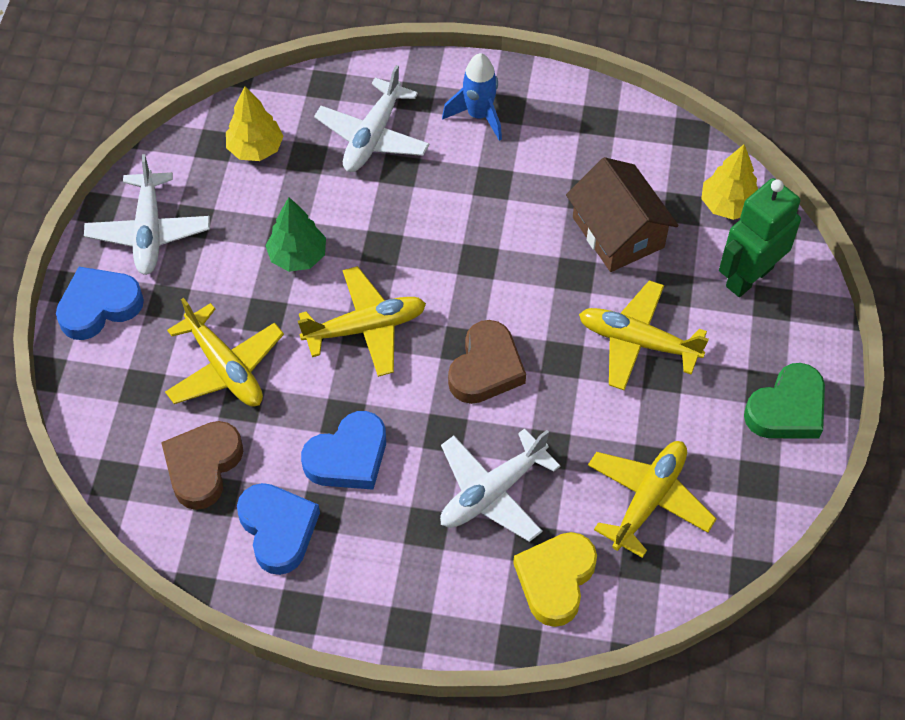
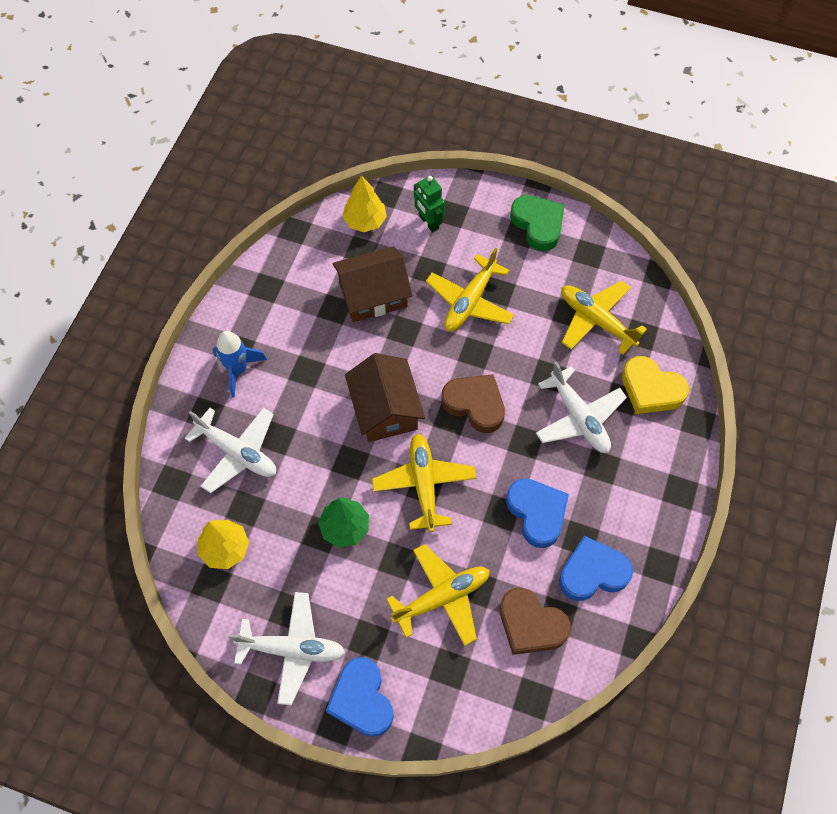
camera: 80 degrees left, 5 degrees up
(458, 272) = (385, 409): none -> brown house
(749, 276) = (428, 222): green robot -> green robot, size x0.63

